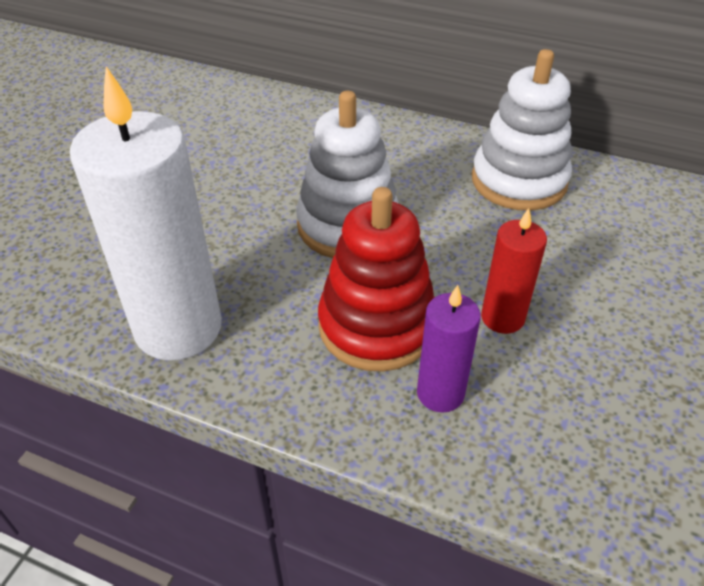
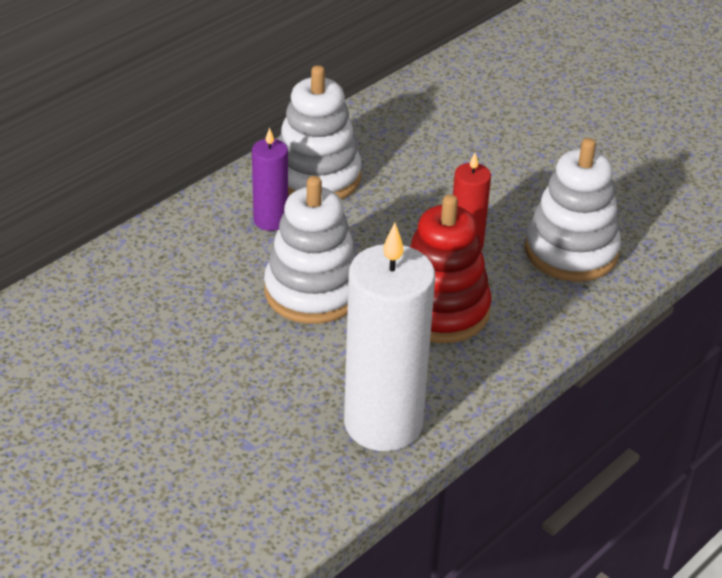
camera: 70 degrees left, 5 degrees down
(440, 393) = (520, 299): purple candle -> purple candle (270, 220)
(568, 424) = (571, 251): none -> white stacking toy

